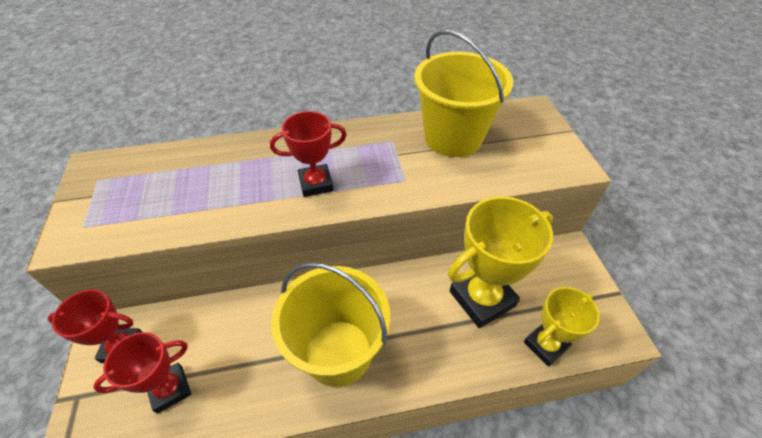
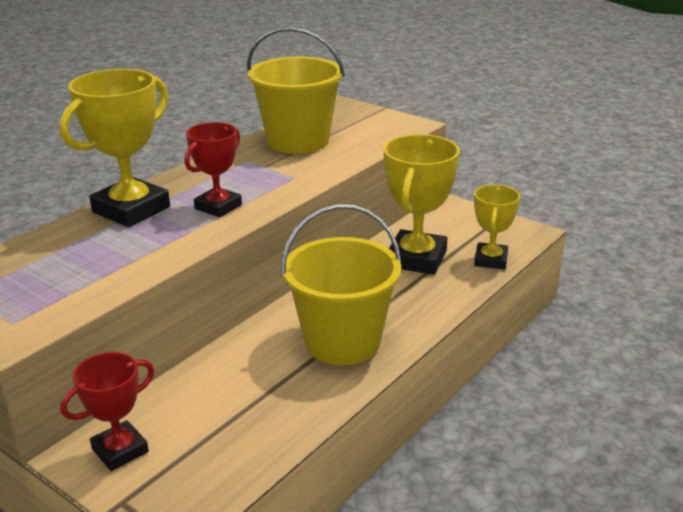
camera: 40 degrees left, 20 degrees down
(170, 389) = (217, 442): red trophy -> none
(263, 152) = (131, 209): none -> yellow trophy

